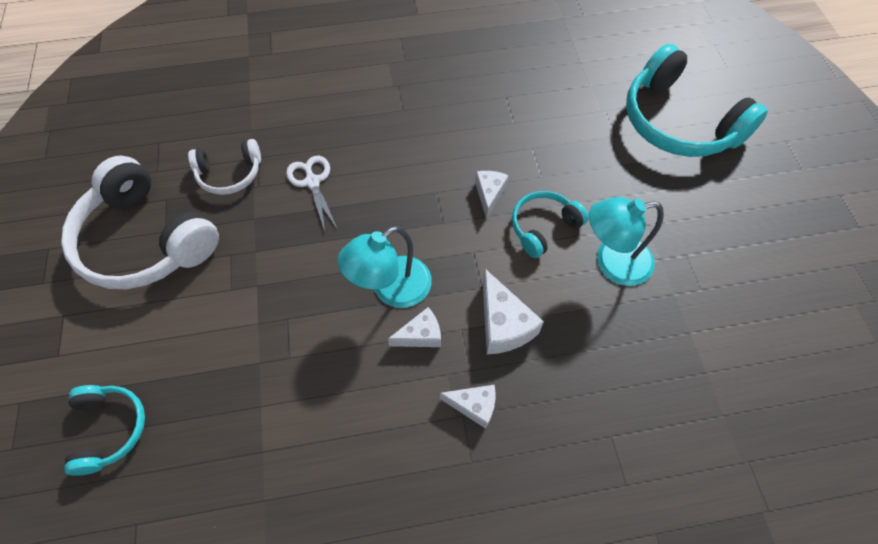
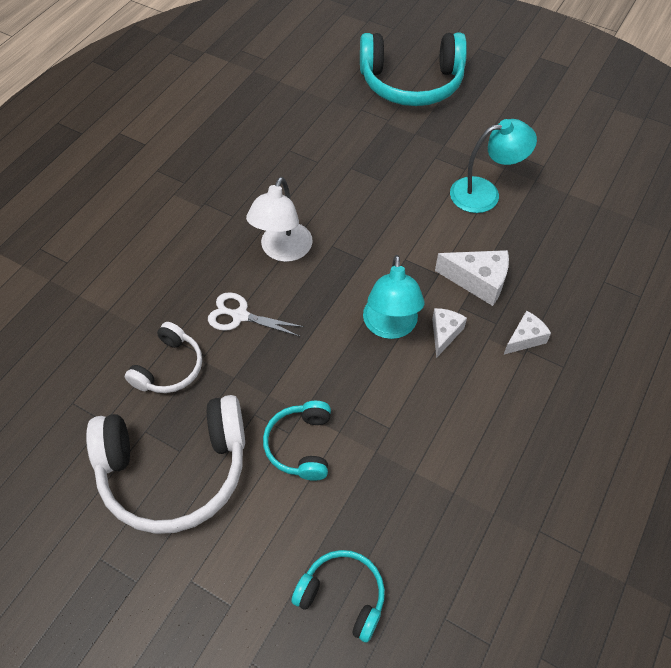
camera: 50 degrees left, 5 degrees down
(399, 164) = (282, 251): none -> white lamp
(489, 194) = (366, 218): white cheese -> none
(543, 227) = (423, 208): turquoise headphones -> turquoise headphones (301, 445)
(612, 262) = (484, 193): turquoise lamp -> turquoise lamp turned 135 degrees counterclockwise

